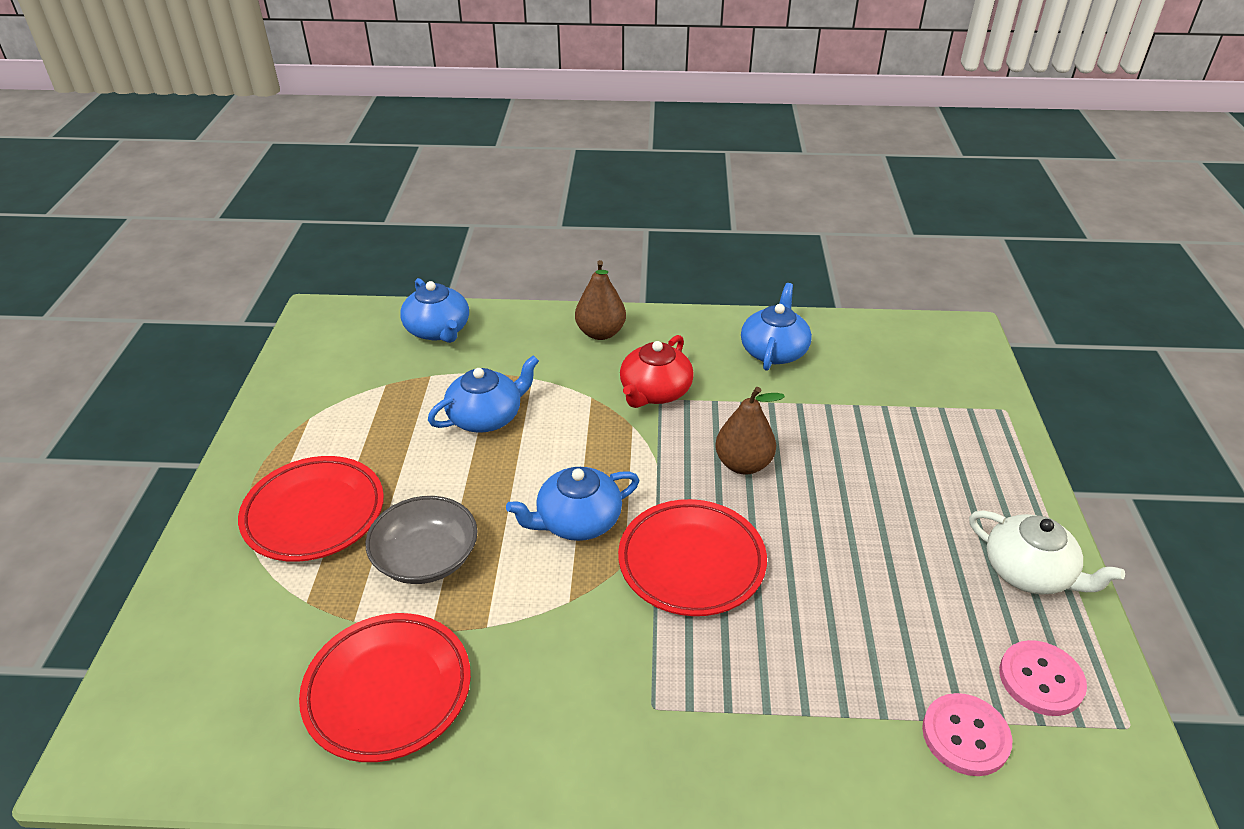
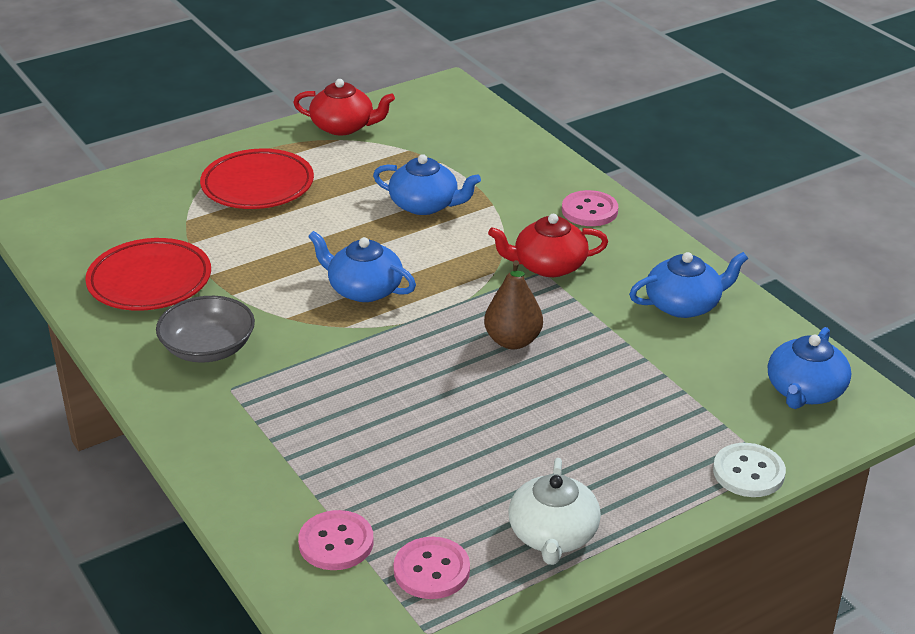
camera: 55 degrees right, 5 degrees down
(292, 405) = (344, 127): none -> red teapot
(426, 558) = (265, 245): grey bowl -> grey bowl (208, 348)
(438, 330) = (495, 141): blue teapot -> blue teapot (805, 391)
(600, 333) = (589, 211): brown pear -> pink button
(691, 562) = (377, 355): red plate -> none
(1006, 425) = (748, 472): none -> white button

